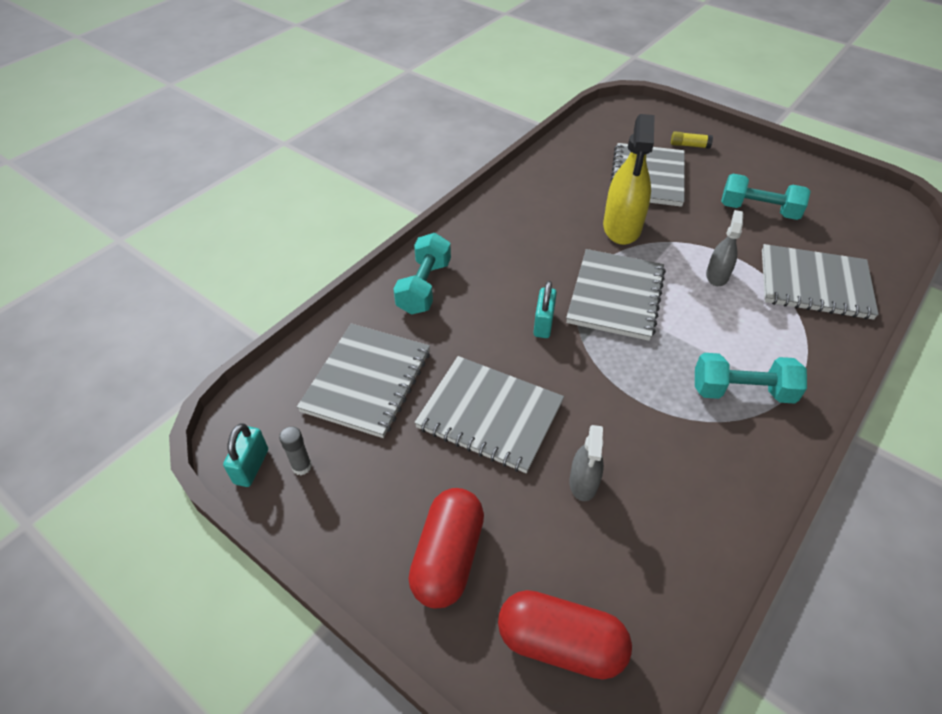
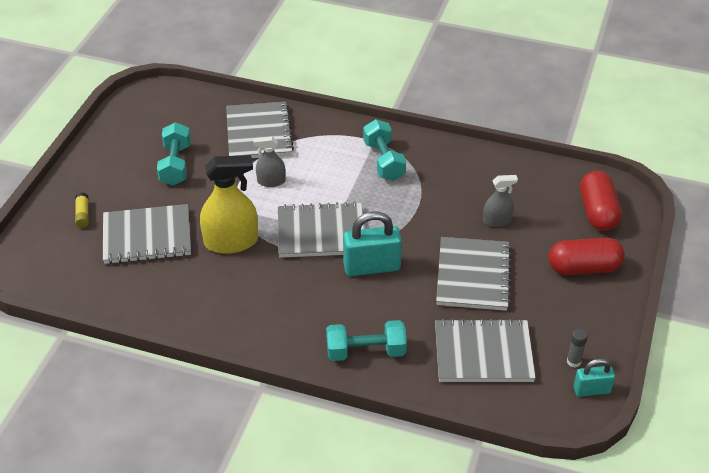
camera: 110 degrees left, 5 degrees down
(543, 324) = (372, 267): turquoise padlock -> turquoise padlock, size x1.70

